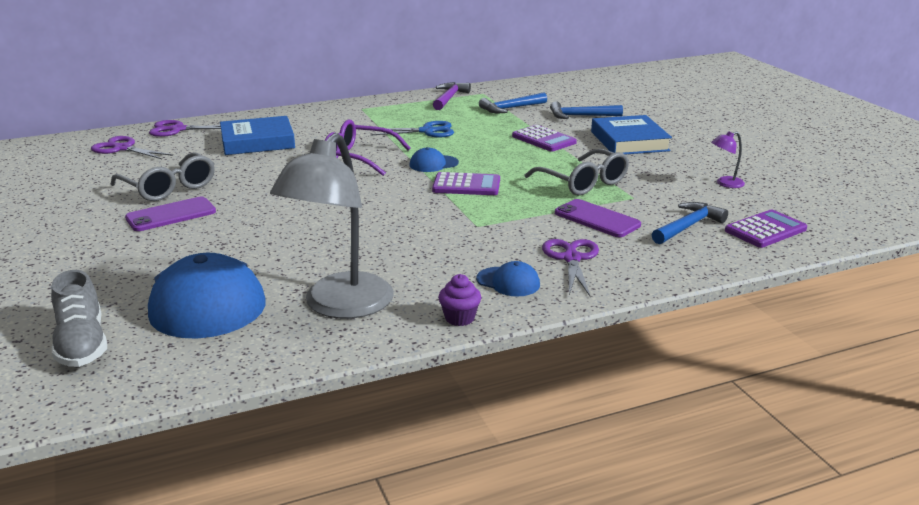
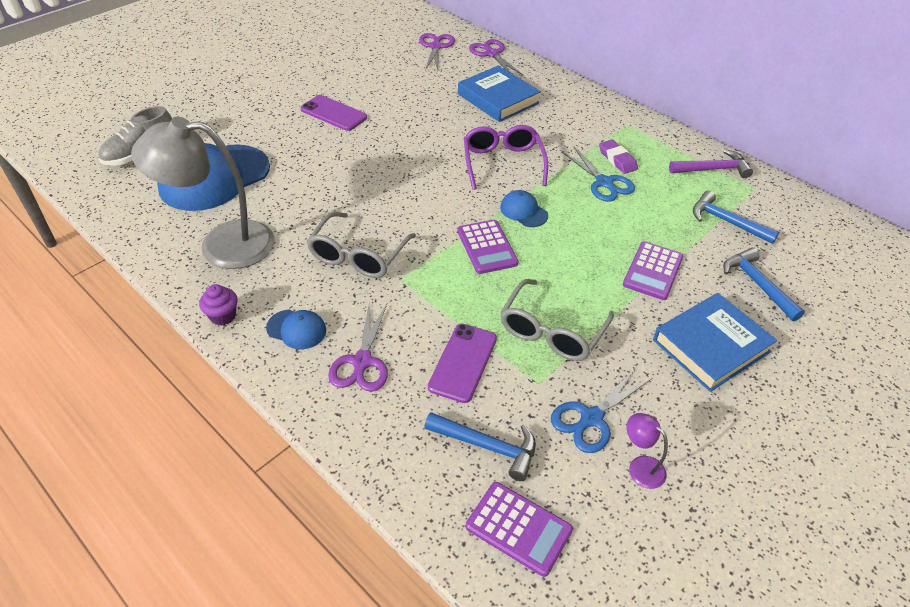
camera: 65 degrees right, 20 degrees up
(169, 187) = (379, 94): grey glasses -> grey glasses (358, 255)
(403, 121) = (617, 159): none -> purple eraser
(508, 282) = (296, 329): blue cap -> blue cap turned 75 degrees counterclockwise
(571, 258) = (362, 362): purple scissors -> purple scissors turned 120 degrees clockwise
(677, 188) = (591, 418): none -> blue scissors

